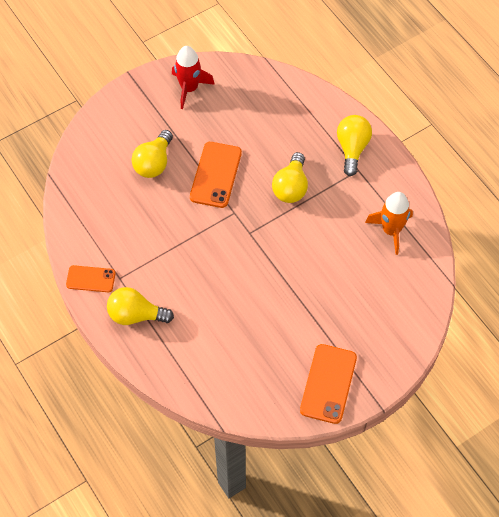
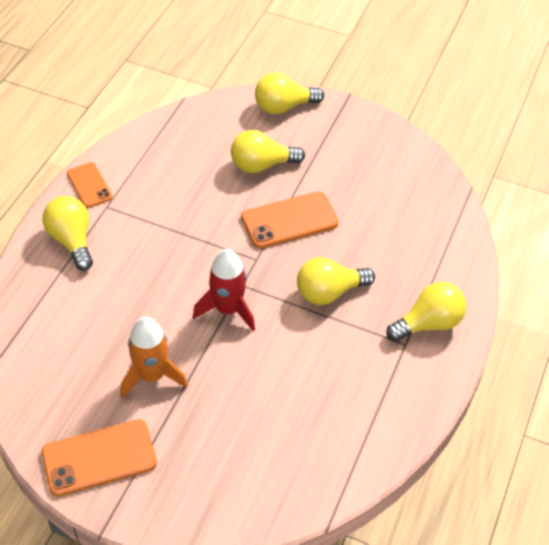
camera: 55 degrees right, 10 degrees down
(109, 118) = (283, 107): none -> yellow light bulb
(189, 88) = (374, 147): red rocket -> red rocket (228, 309)
(391, 230) = (351, 418): orange rocket -> orange rocket (152, 376)

